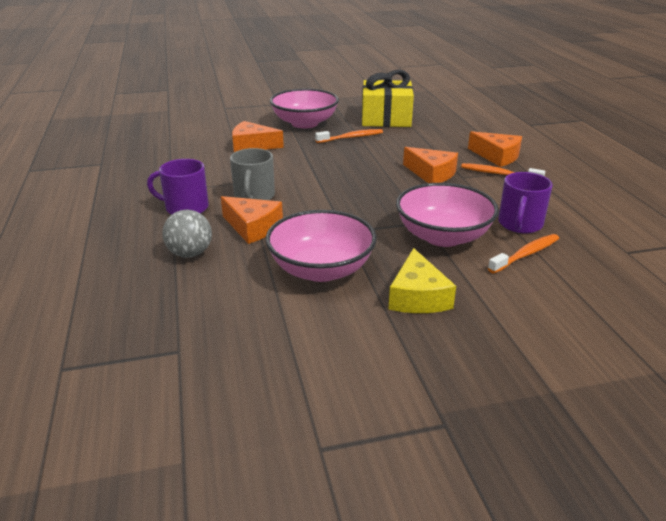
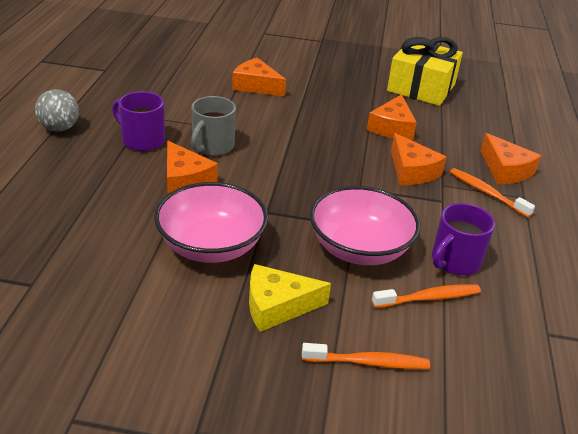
camera: 20 degrees right, 5 degrees up
(190, 254) = (110, 191): grey ball -> grey ball (59, 128)
(304, 123) = (329, 72): pink bowl -> none
(351, 137) = (363, 102): orange toothbrush -> orange toothbrush (368, 362)
(389, 149) = (392, 127): none -> orange cheese
(417, 296) = (277, 306): yellow cheese -> yellow cheese turned 60 degrees clockwise

